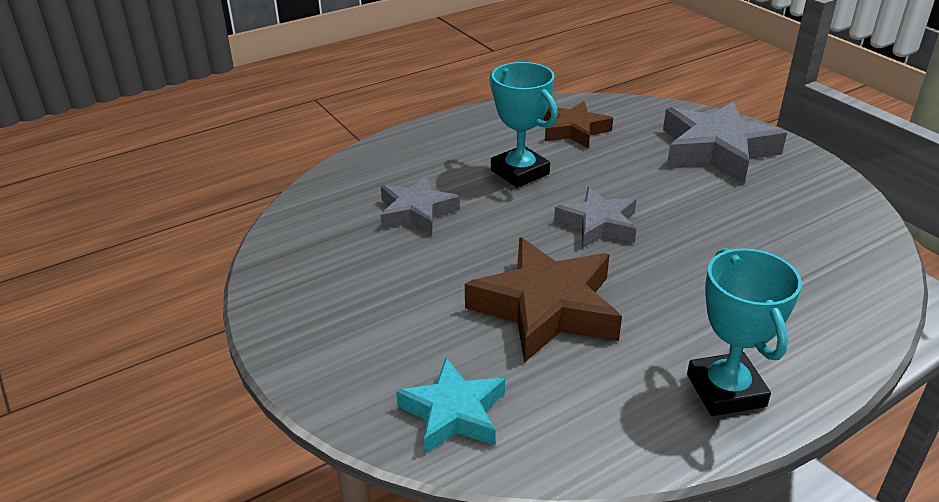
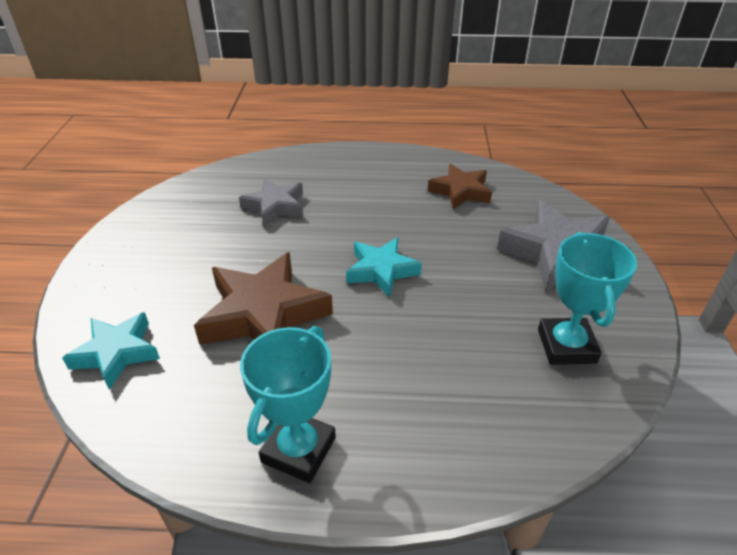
camera: 35 degrees right, 5 degrees up
(519, 172) = (378, 207): turquoise trophy -> turquoise trophy (566, 346)
(598, 224) = (381, 271): grey star -> turquoise star

